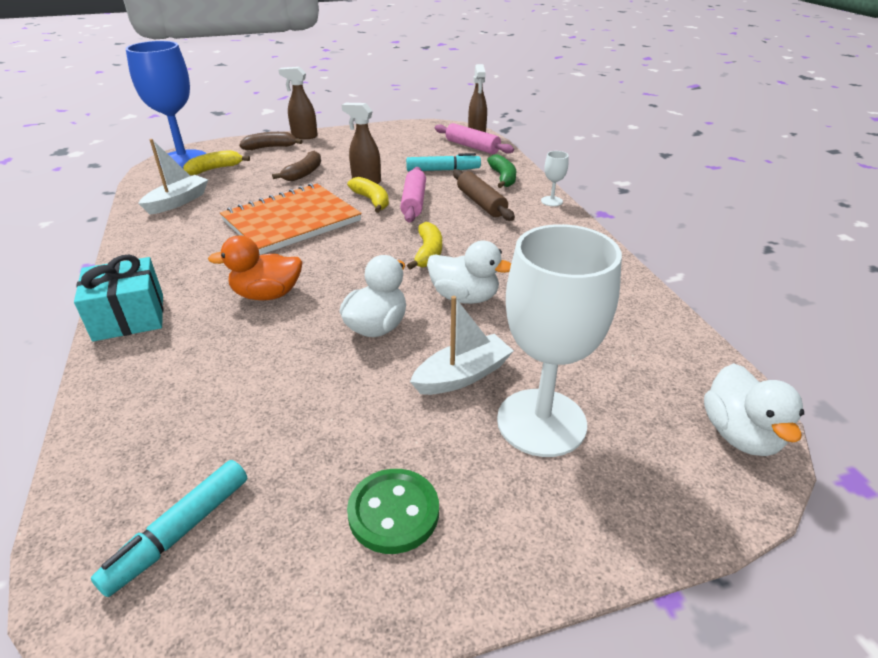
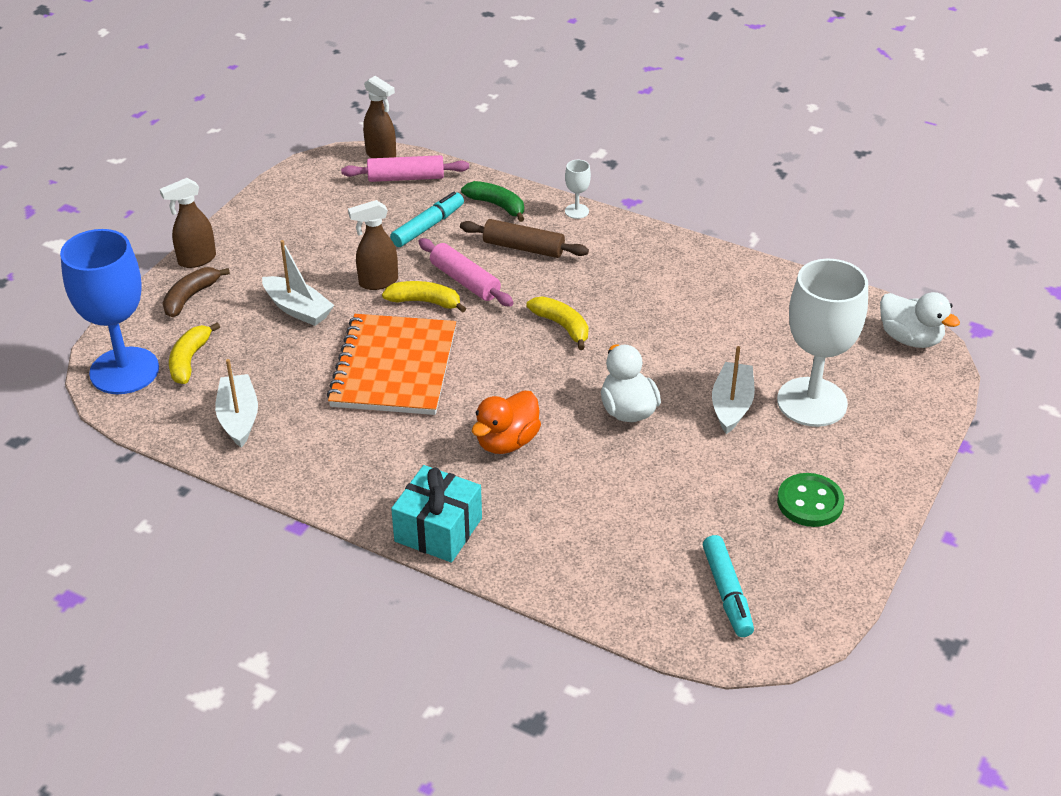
camera: 45 degrees left, 5 degrees up
(304, 173) = (298, 309): brown banana -> white boat
(464, 297) = (648, 348): white duck -> none

